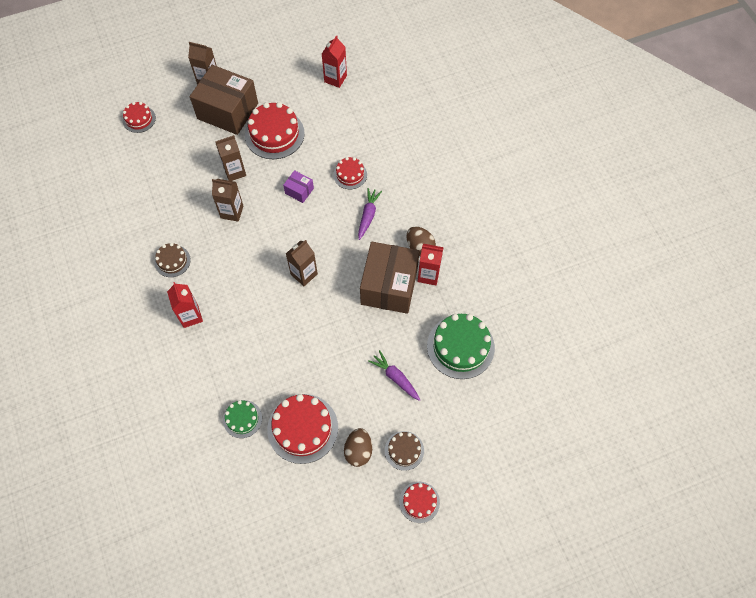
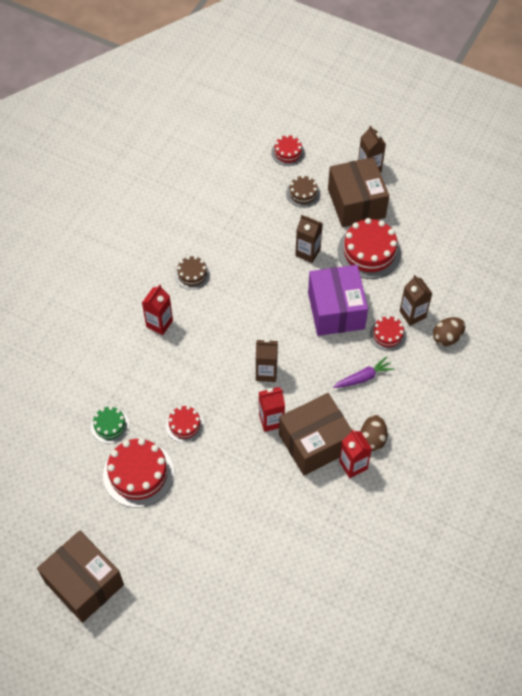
camera: 50 degrees right, 5 degrees down
(232, 212) = (271, 279): brown carton -> brown carton (412, 314)
(299, 191) = (336, 310): purple box -> purple box, size x2.26
(335, 79) = (467, 252): red carton -> red carton (271, 420)
(357, 539) = (84, 583): none -> brown box
(358, 451) = (154, 529): brown egg -> brown egg (447, 337)
(395, 377) = (239, 509): purple carrot -> none
(404, 450) = (183, 563): brown cake -> brown cake (303, 193)
(419, 502) = (150, 607): red cake -> red cake (184, 425)
(460, 347) = (311, 539): green cake -> none

